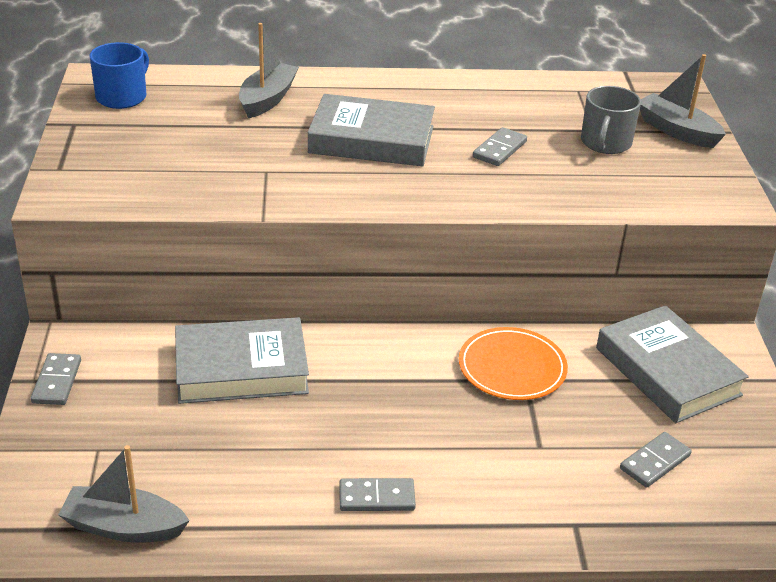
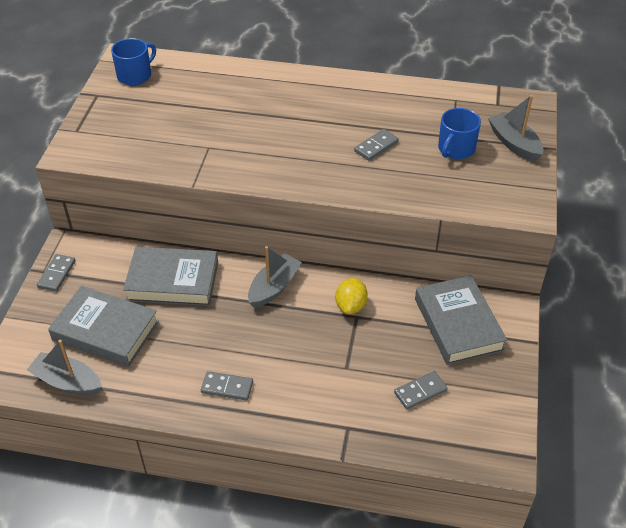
camera: 15 degrees right, 10 degrees up
(267, 99) = (231, 87): grey boat -> grey boat (274, 287)
(371, 139) = (289, 128): grey book -> grey book (106, 331)
(512, 367) = (351, 306): orange plate -> yellow lemon
(605, 143) = (455, 149): grey mug -> blue mug

